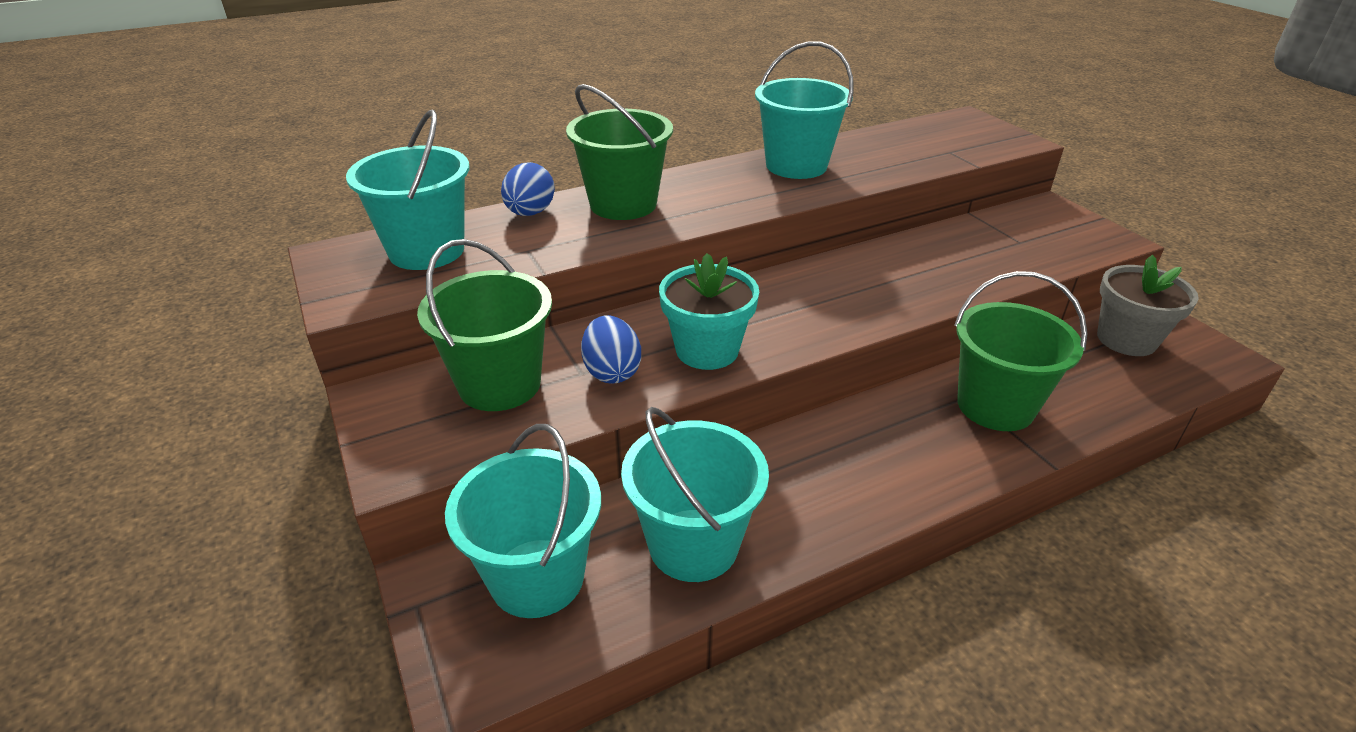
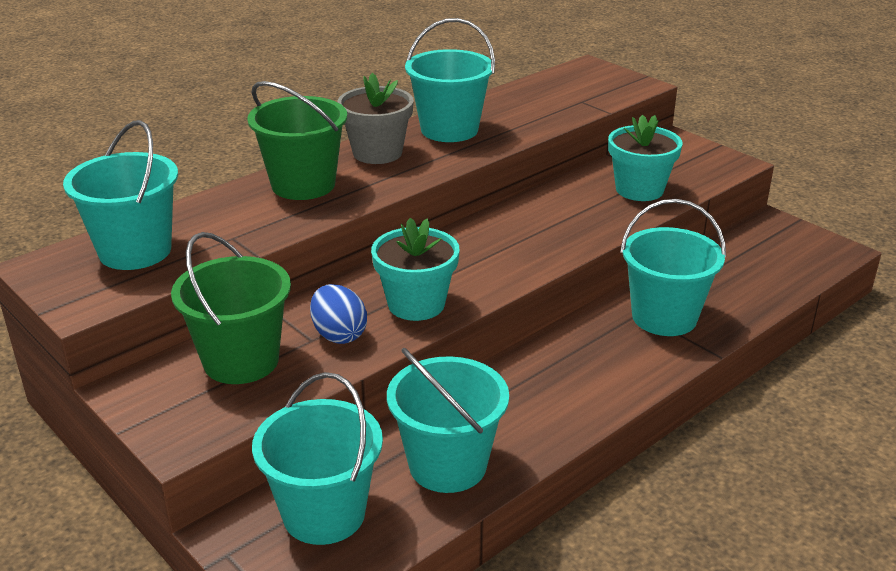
camera: 15 degrees left, 5 degrees down
(530, 213) = (217, 204): blue egg -> none
(995, 406) = (664, 317): green bucket -> turquoise bucket
(996, 255) = (639, 189): none -> turquoise flower pot
(1126, 339) = (758, 247): grey flower pot -> grey flower pot (377, 153)

